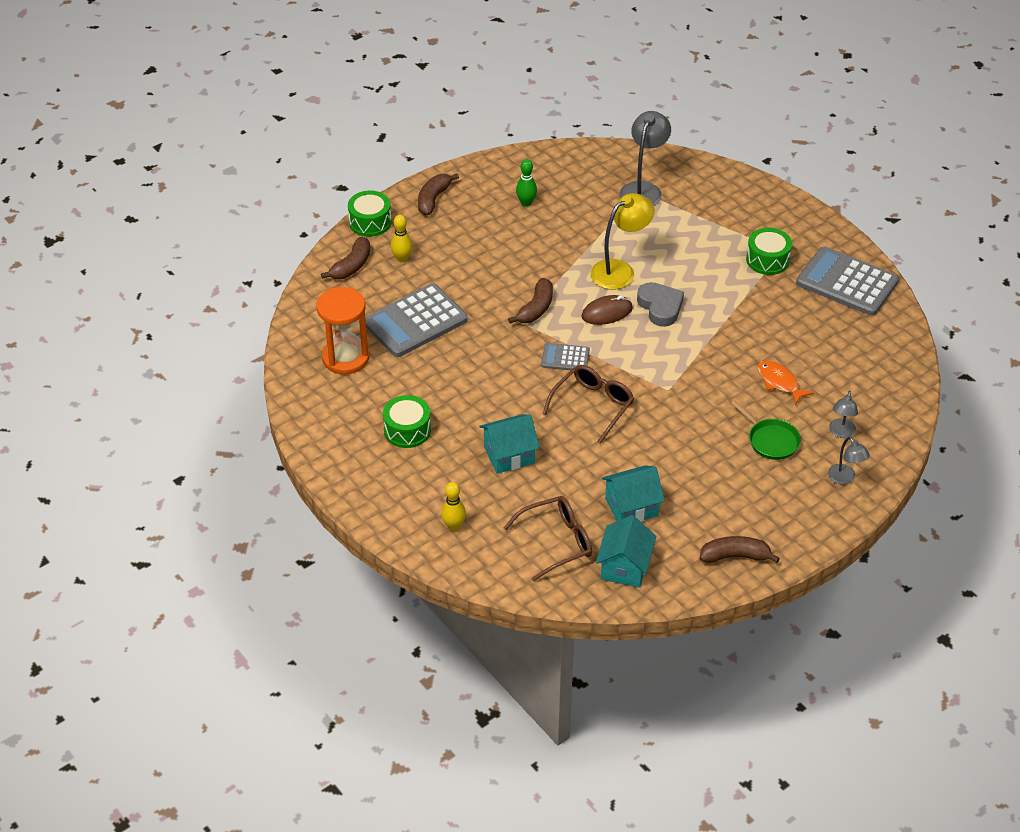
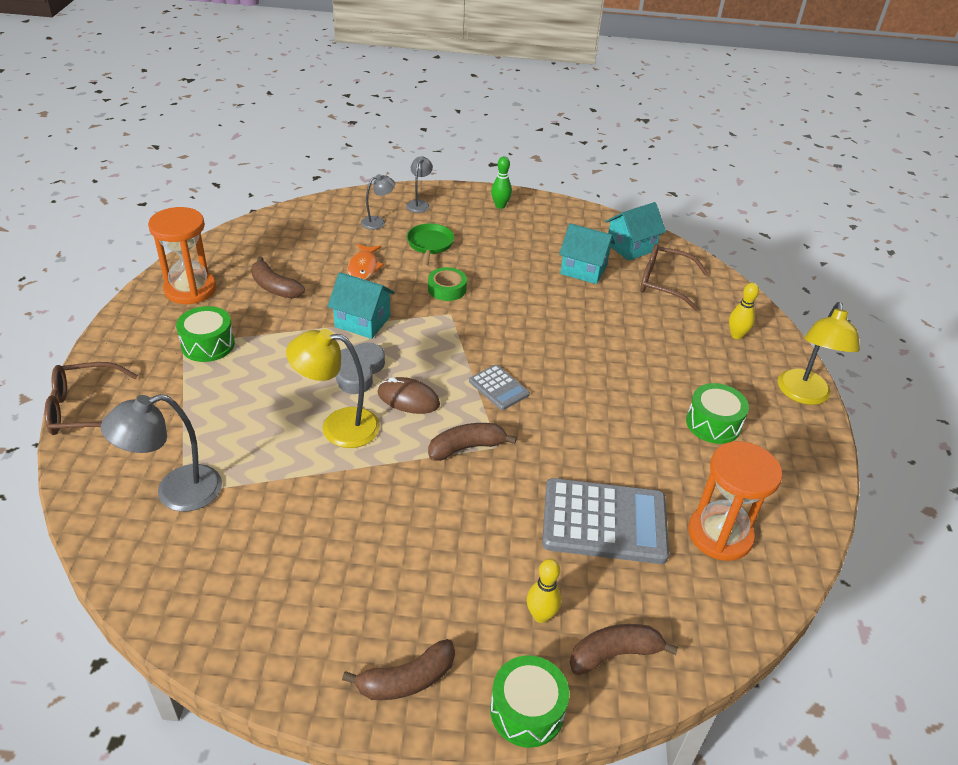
camera: 140 degrees left, 5 degrees down
(363, 501) = (803, 395): none -> yellow lamp
(509, 455) = (639, 351): turquoise house -> turquoise house (362, 322)
(526, 203) = (311, 577): green bowling pin -> green bowling pin (500, 206)
(592, 406) = (526, 340): brown glasses -> brown glasses (84, 409)
(699, 408) = (447, 289): none -> green tape
(735, 556) = (550, 213): brown banana -> brown banana (274, 287)
(846, 282) = (190, 289): grey calculator -> orange hourglass

